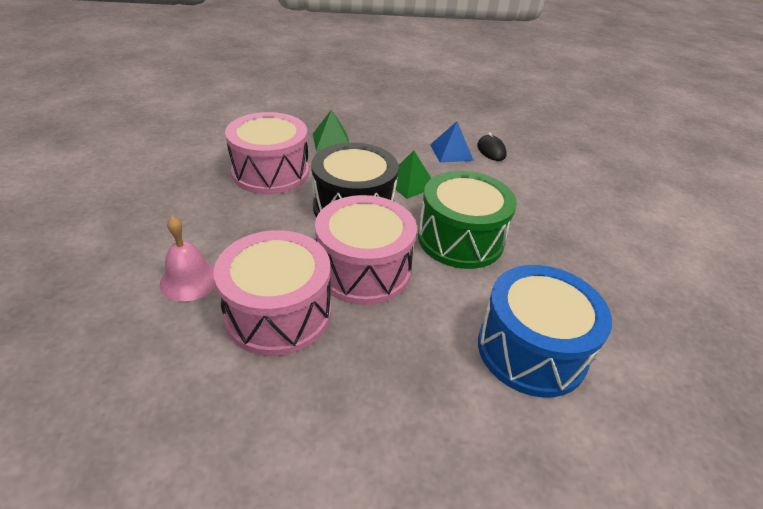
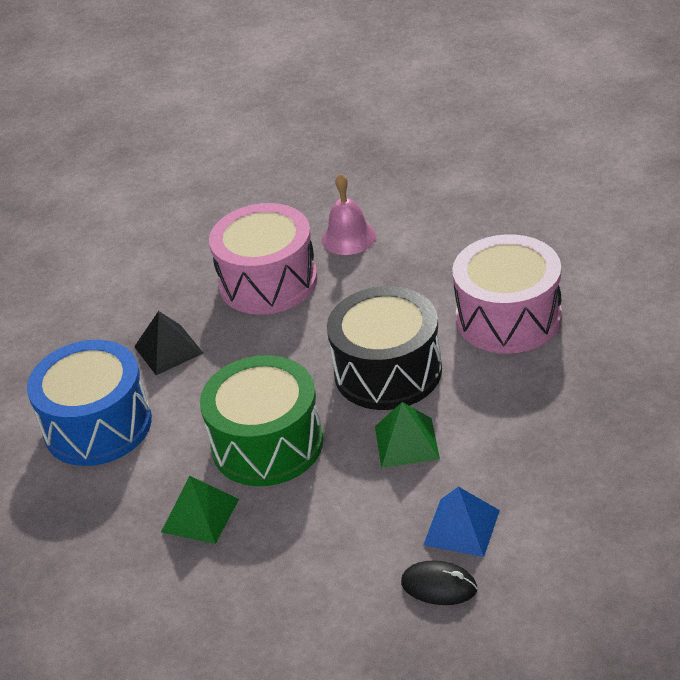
camera: 130 degrees right, 0 degrees up
(331, 141) = (566, 395): green pyramid -> green pyramid (200, 515)
(363, 270) = (279, 348): pink drum -> none
(410, 346) = (168, 349): none -> black pyramid

